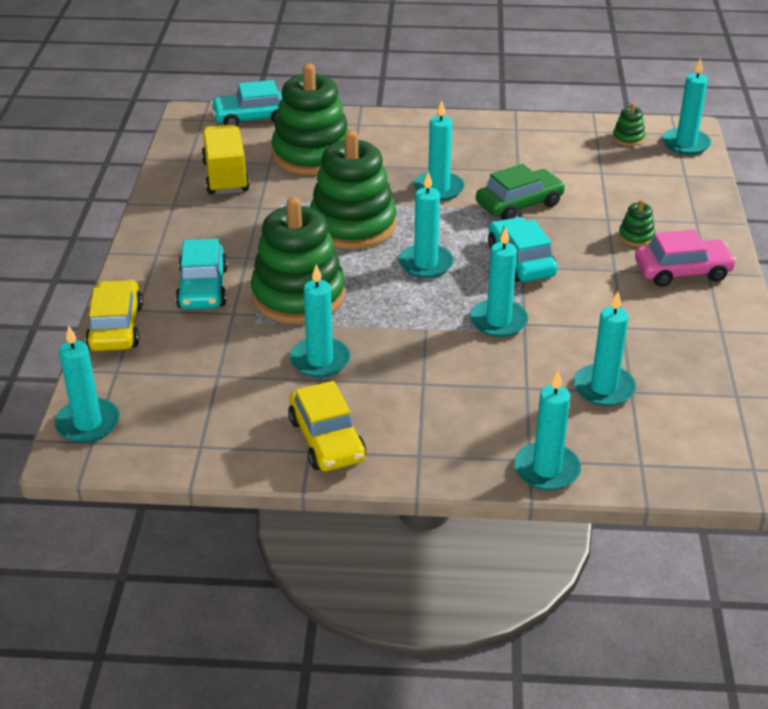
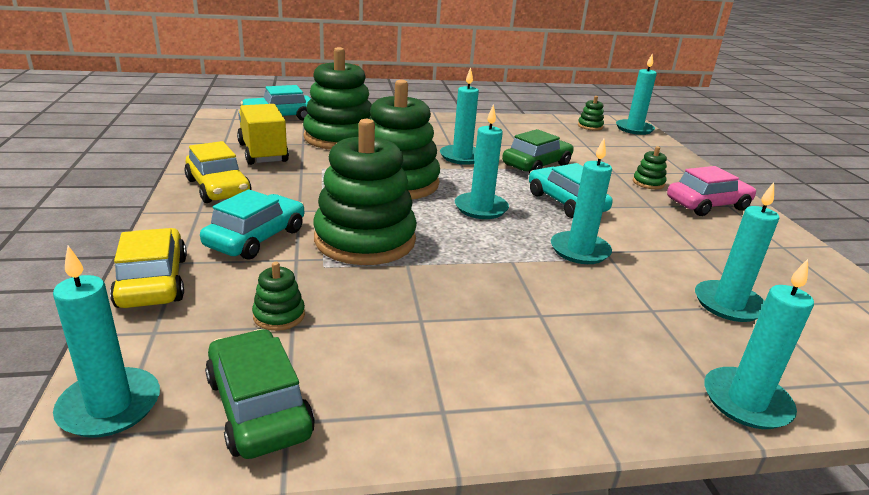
camera: 15 degrees left, 10 degrees down
(183, 434) = (259, 406): none -> green car
(203, 288) = (256, 238): turquoise car -> turquoise car turned 135 degrees counterclockwise
(209, 366) = (279, 315): none -> green stacking toy
(320, 360) = (413, 299): turquoise candle -> none
(327, 440) = (460, 393): yellow car -> yellow car (218, 188)

